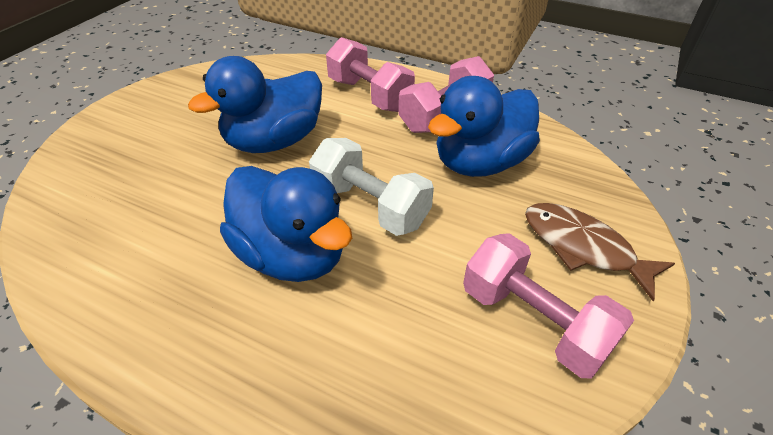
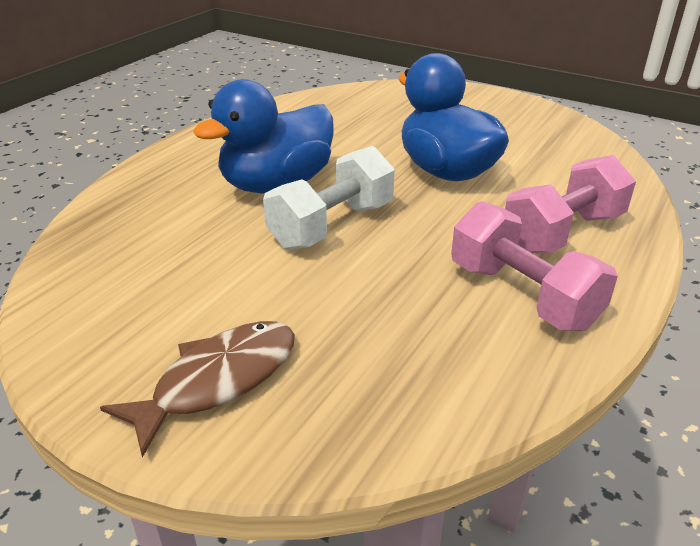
camera: 95 degrees right, 10 degrees down
(480, 162) = (404, 315): blue duck -> none
(533, 321) = (136, 314): pink dumbbell -> none

